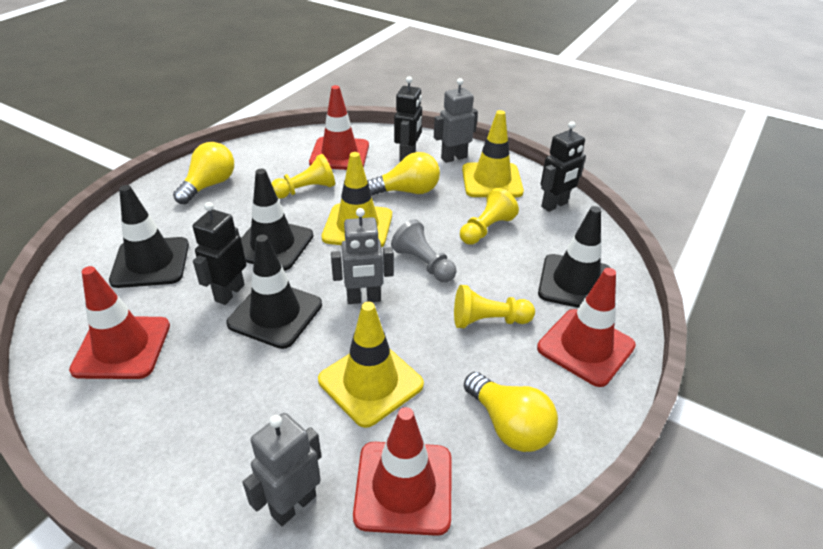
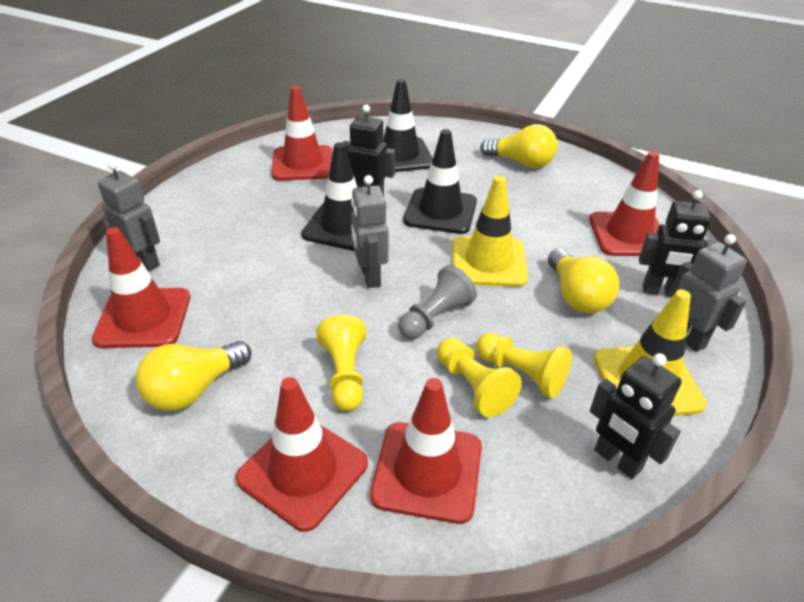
camera: 85 degrees right, 0 degrees up
(306, 190) = (541, 219): yellow pawn -> yellow pawn (473, 386)
(370, 382) = (259, 290): yellow traffic cone -> none
(575, 283) = (427, 471): black traffic cone -> red traffic cone

